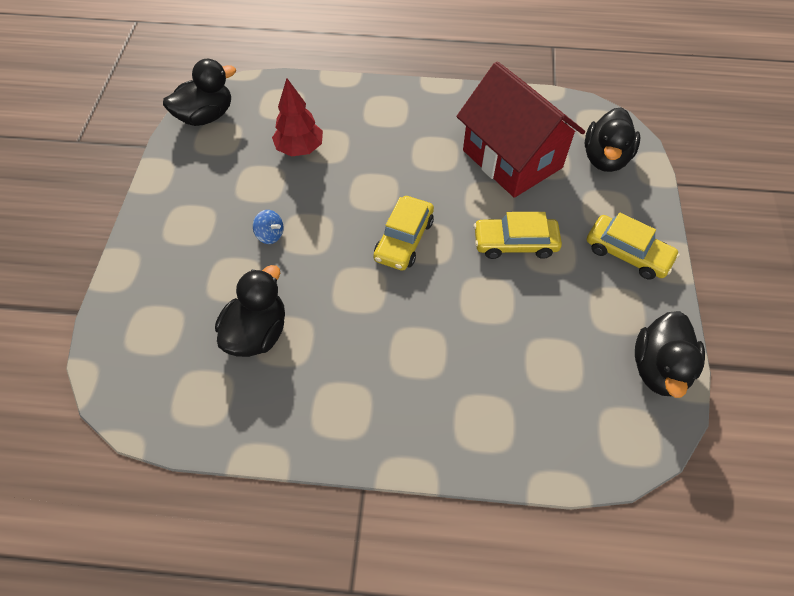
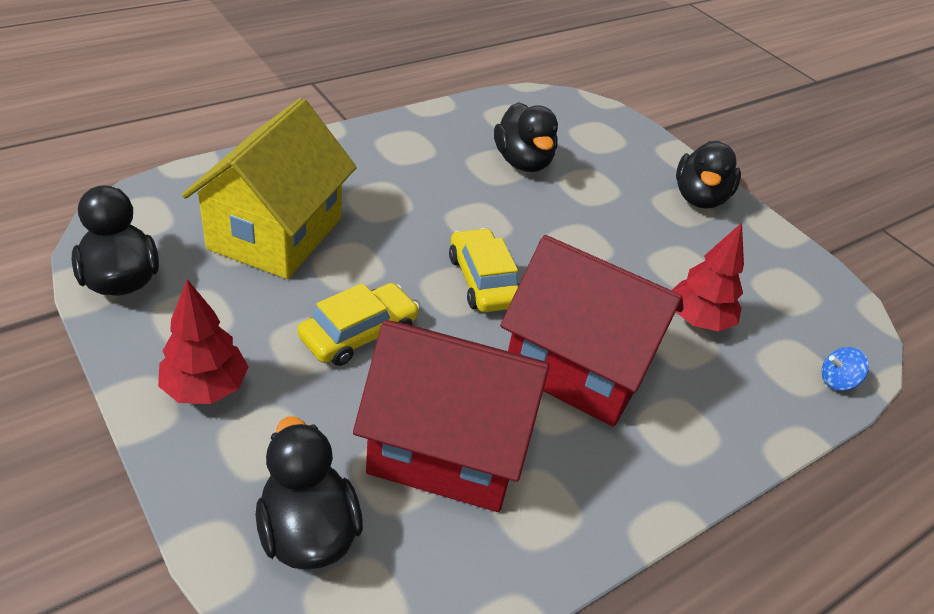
camera: 135 degrees right, 15 degrees down
(206, 116) = (833, 306): black duck -> black duck (699, 198)
(270, 235) = (608, 228): blue spinning top -> blue spinning top (836, 381)
(402, 161) = (578, 367): none -> red house
(523, 357) = (276, 233): none -> yellow house
(627, 253) = (205, 388): yellow car -> red tree

